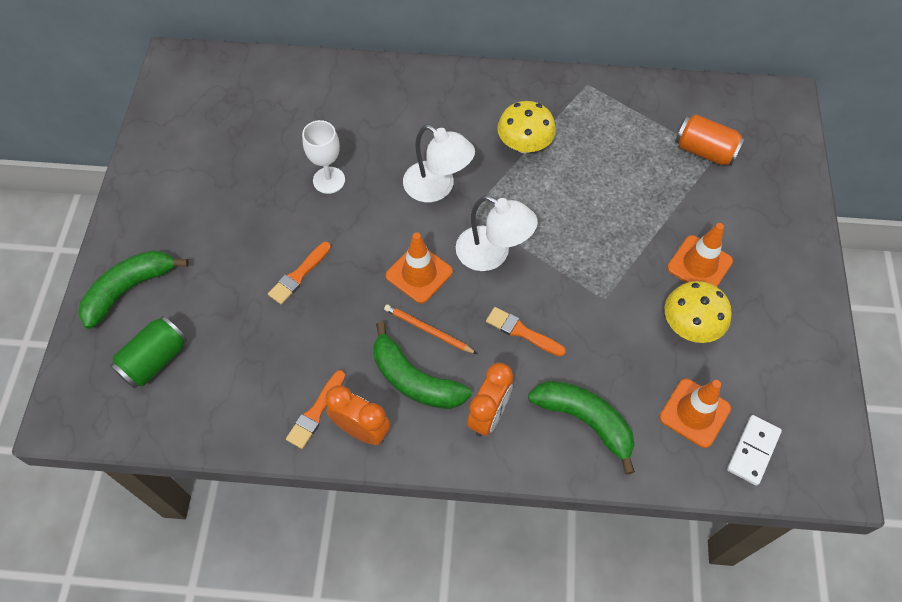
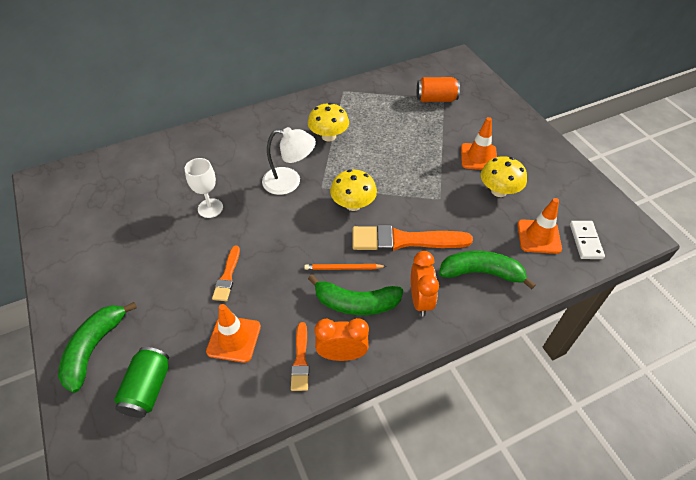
camera: 30 degrees left, 10 degrees down
(419, 274) = (313, 237): orange traffic cone -> orange traffic cone (234, 339)
(492, 254) = (353, 204): white lamp -> yellow mushroom
(522, 332) = (404, 240): orange brush -> orange brush, size x1.90

